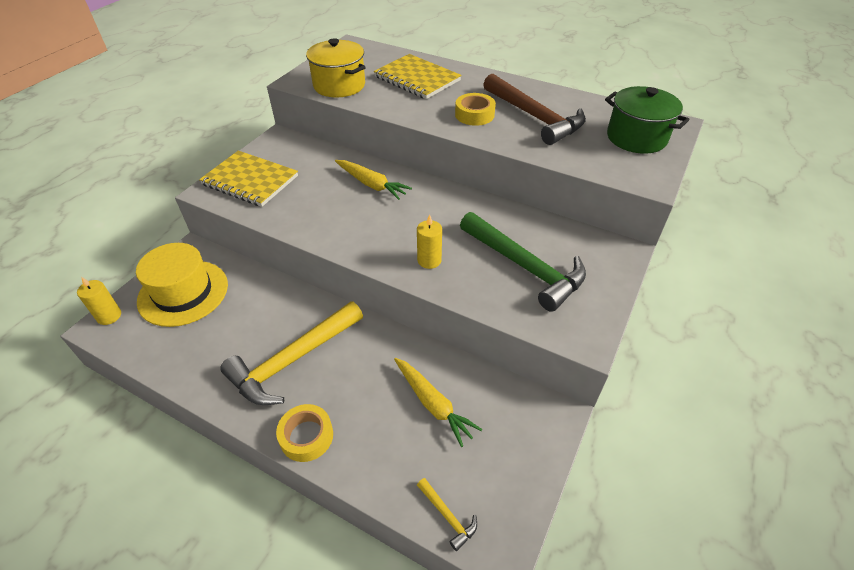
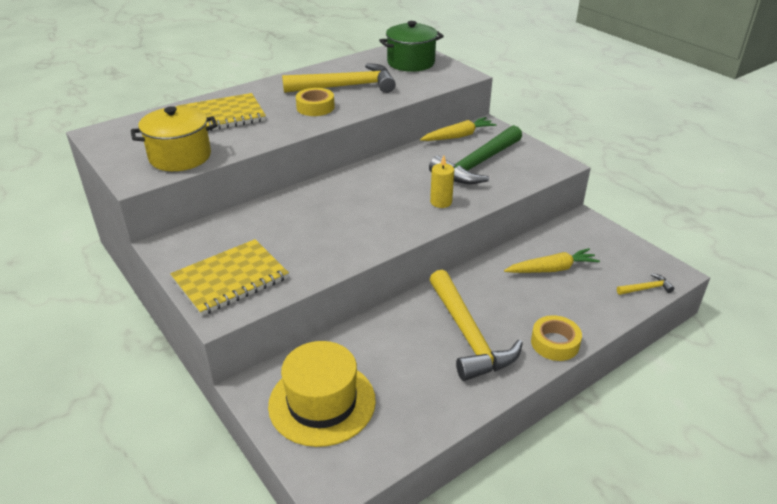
camera: 65 degrees left, 10 degrees down
(109, 316) = (316, 476): yellow candle -> none
(371, 184) = (313, 206): yellow carrot -> yellow carrot (458, 136)
(525, 267) = (477, 164): green hammer -> green hammer turned 150 degrees clockwise
(534, 117) = (346, 86): brown hammer -> yellow hammer

